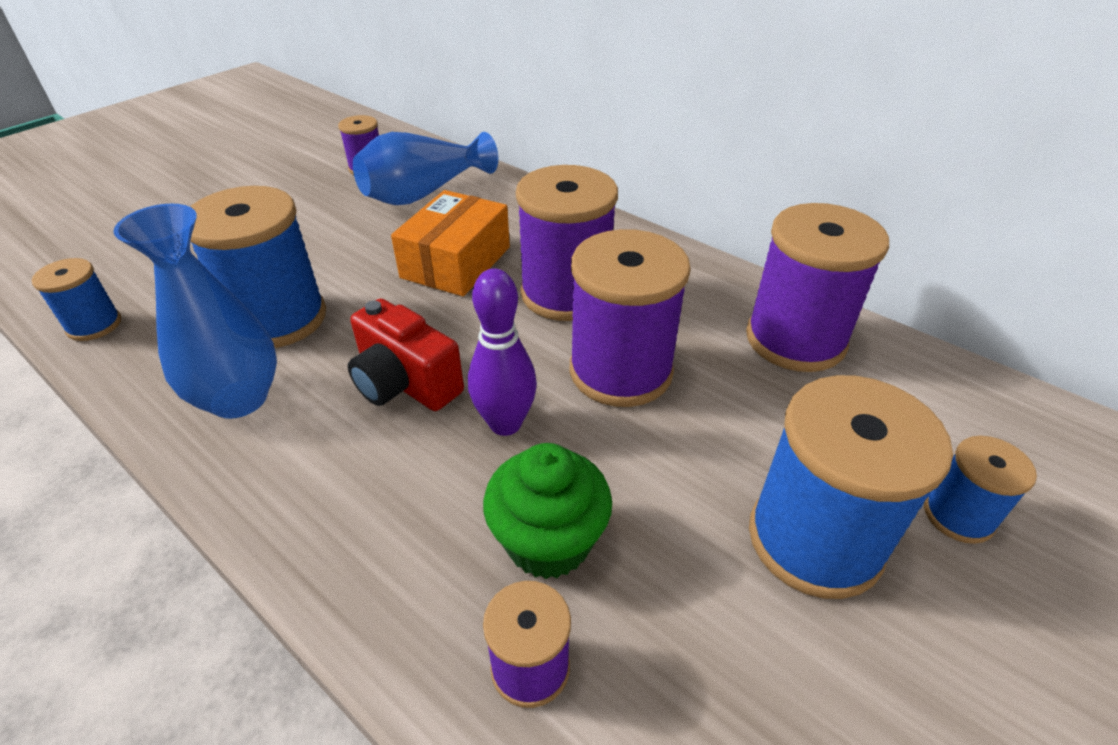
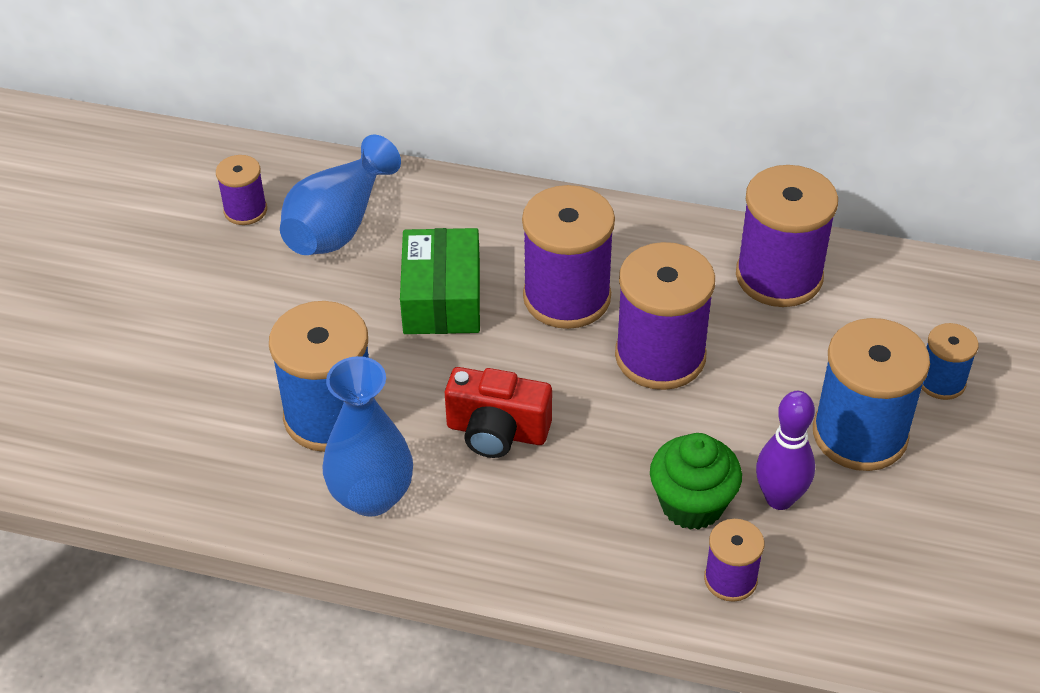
camera: 25 degrees left, 5 degrees up
(94, 325) = (162, 486): blue spool -> none
(456, 262) = (442, 298): orange box -> green box
(505, 423) = (602, 434): purple bowling pin -> purple bowling pin (779, 498)

